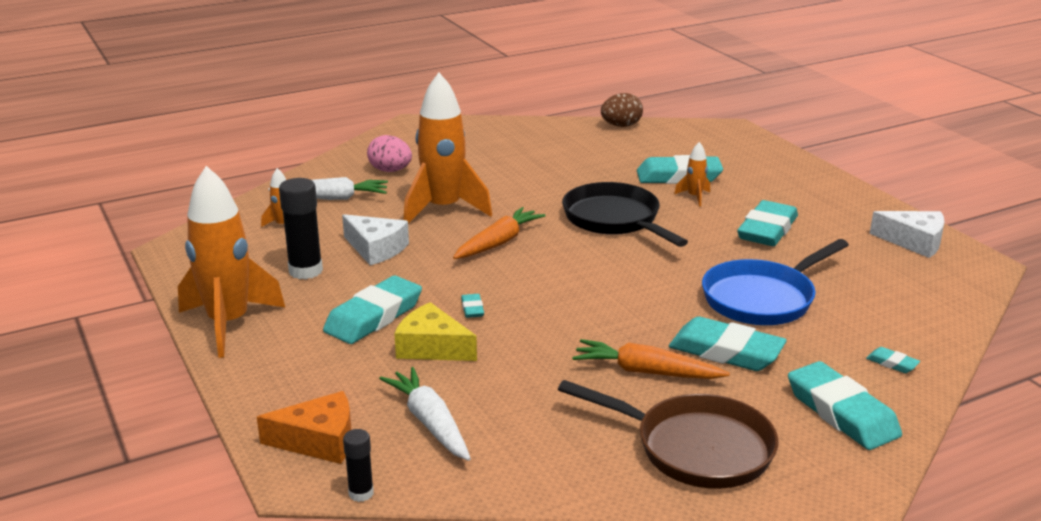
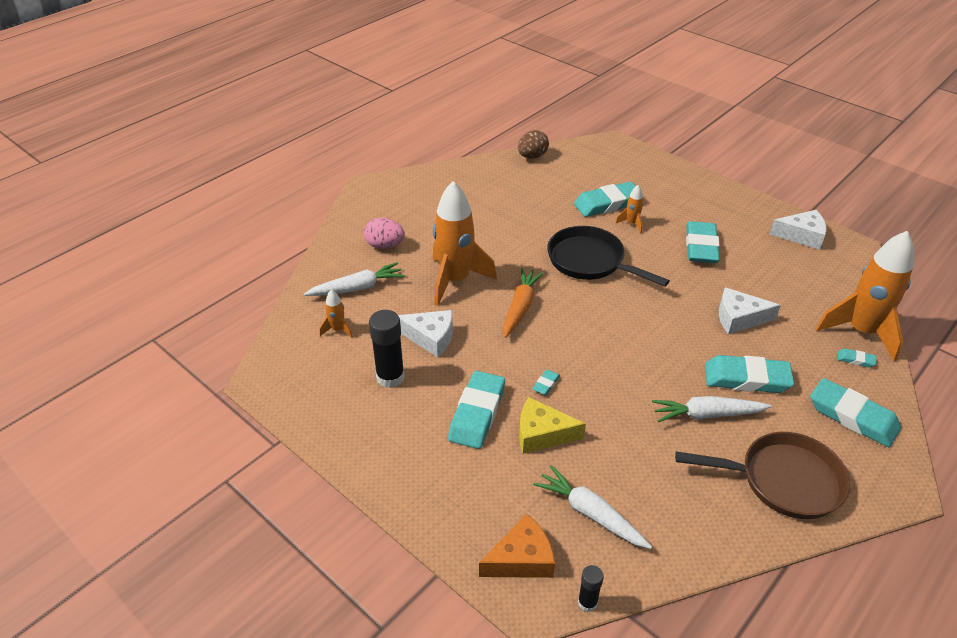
camera: 20 degrees left, 15 degrees up
(229, 324) = (367, 454): orange rocket -> orange rocket (861, 331)
(472, 309) = (546, 384): turquoise eraser -> turquoise eraser turned 60 degrees clockwise
(646, 372) = (707, 415): orange carrot -> white carrot
(762, 298) = (739, 318): blue pan -> white cheese

